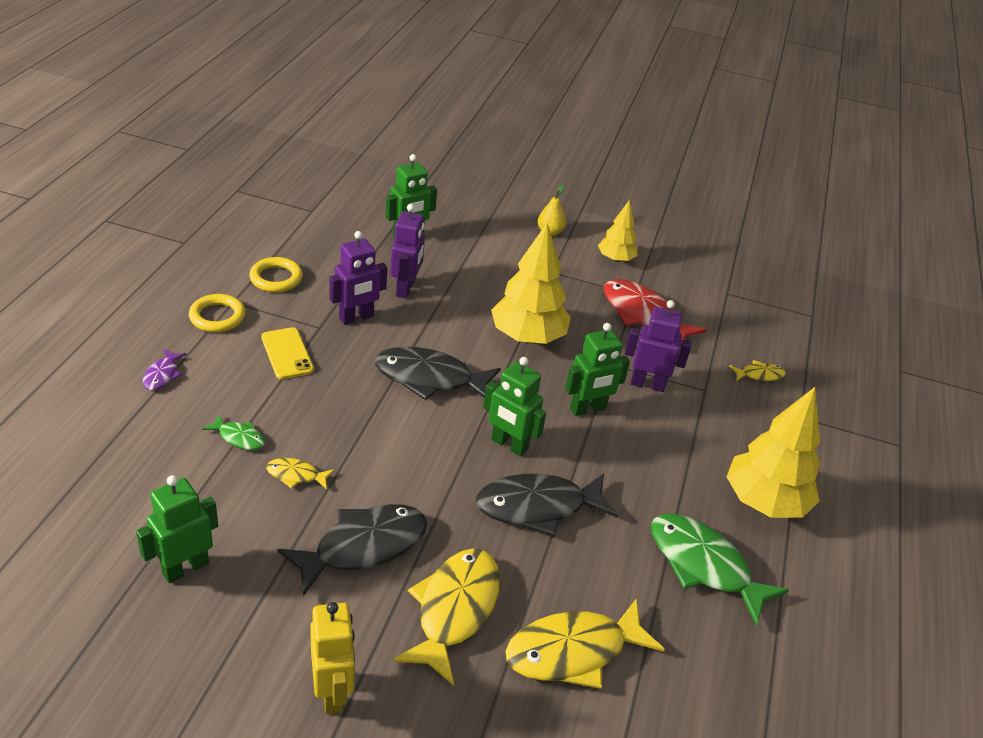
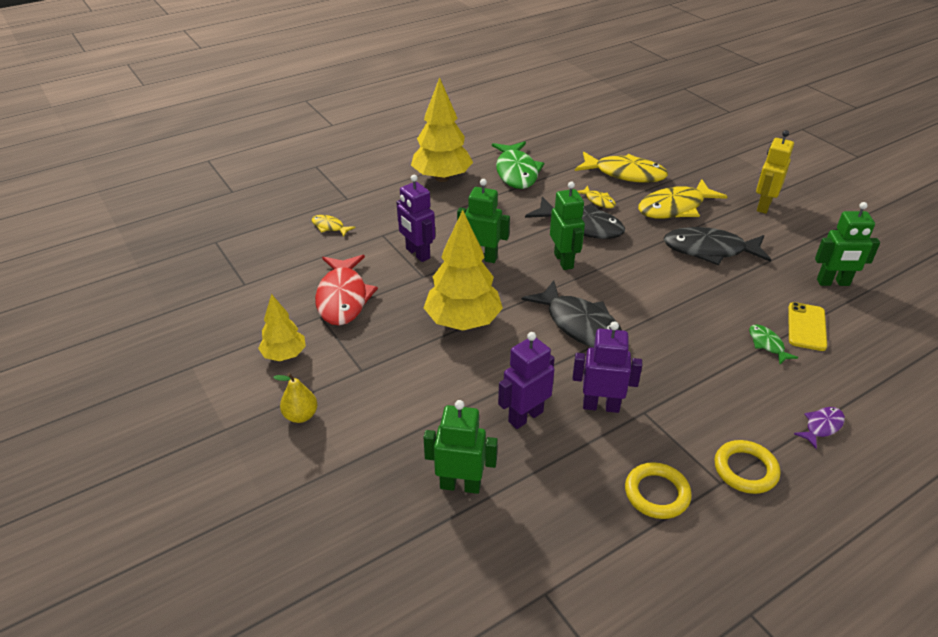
camera: 135 degrees left, 0 degrees up
(287, 353) = (691, 398): yellow phone -> yellow phone (806, 327)
(296, 475) = (733, 303): yellow fish -> yellow fish (598, 201)

